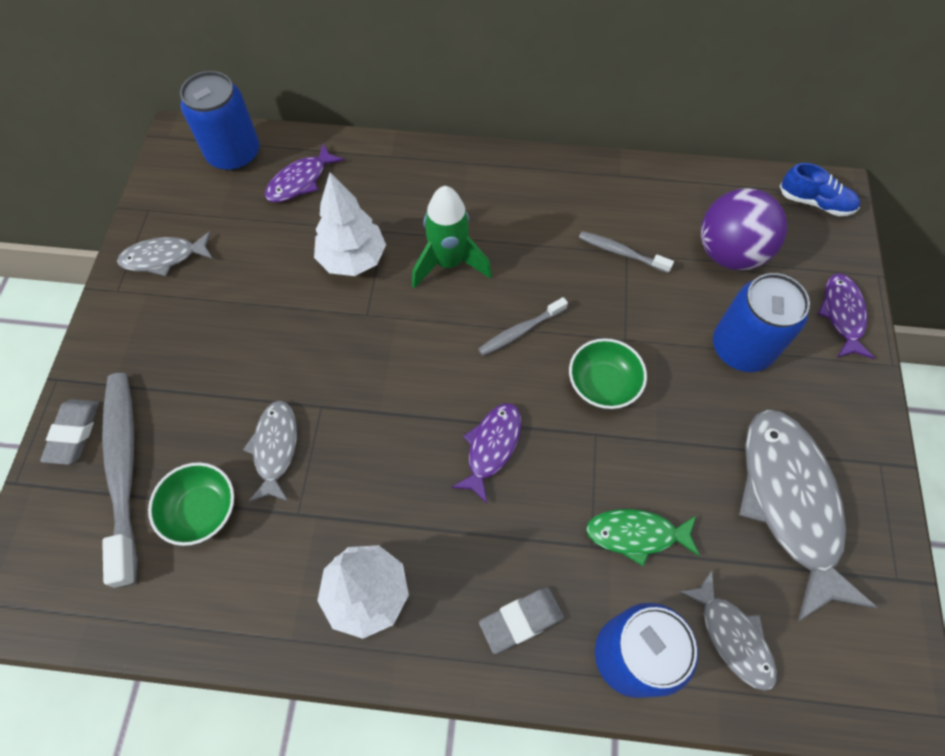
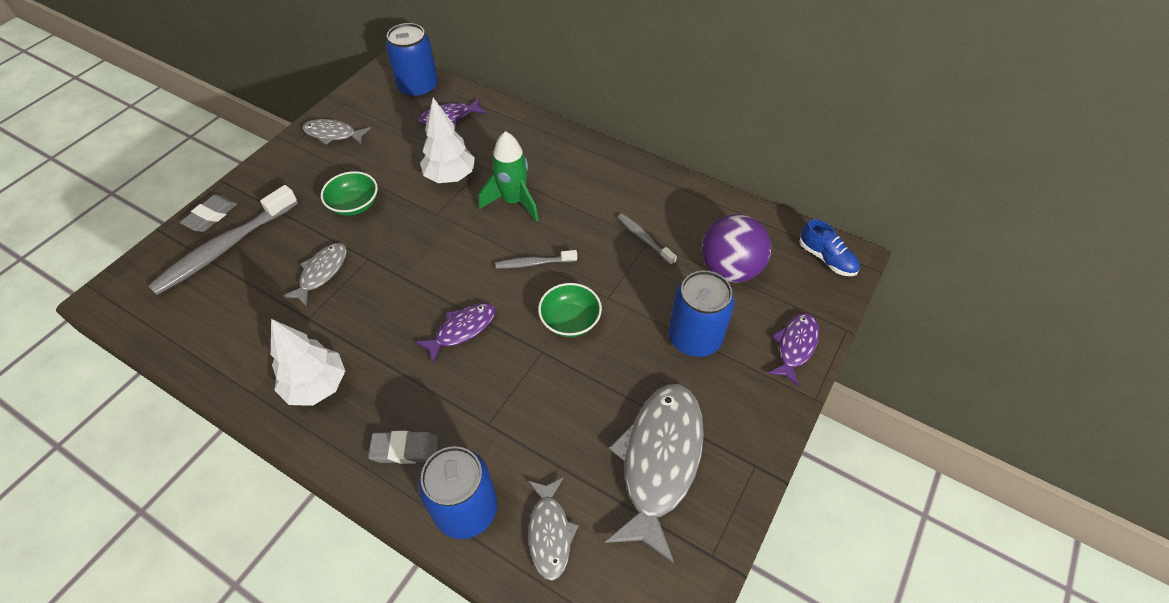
camera: 25 degrees right, 10 degrees down
(124, 469) = (224, 248): grey toothbrush -> grey toothbrush turned 150 degrees counterclockwise
(201, 510) = (252, 291): green bowl -> green bowl (354, 205)
(636, 534) = (526, 430): green fish -> none

